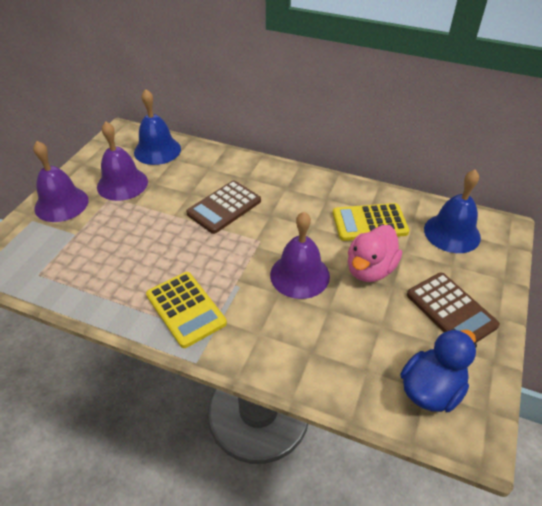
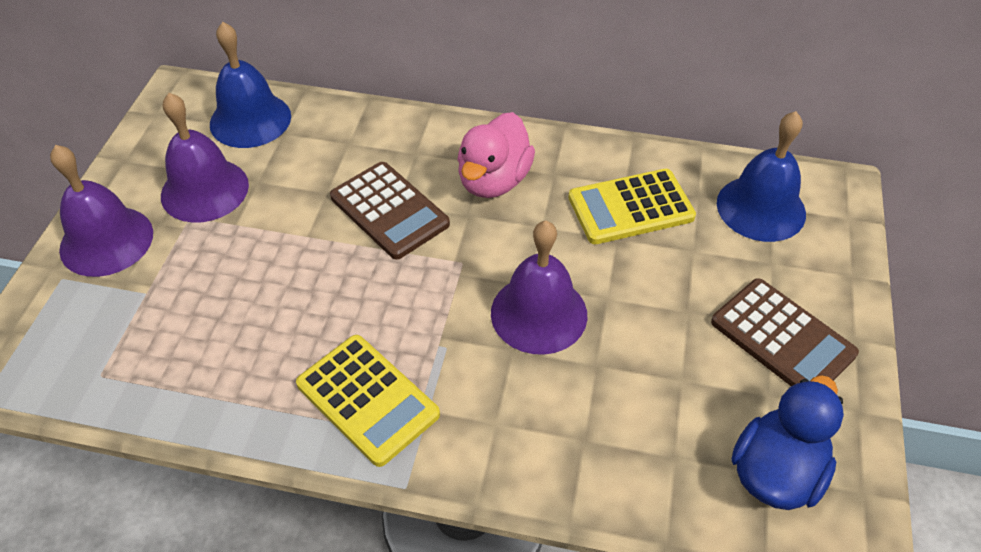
camera: 10 degrees left, 5 degrees up
(224, 207) = (389, 211): brown calculator -> brown calculator turned 75 degrees counterclockwise
(370, 269) = (647, 288): pink duck -> pink duck (493, 180)

